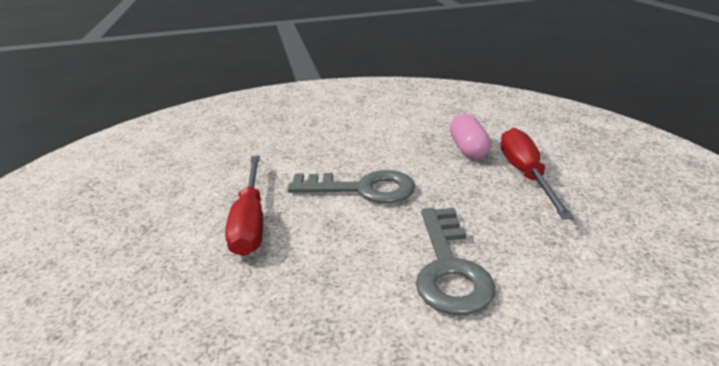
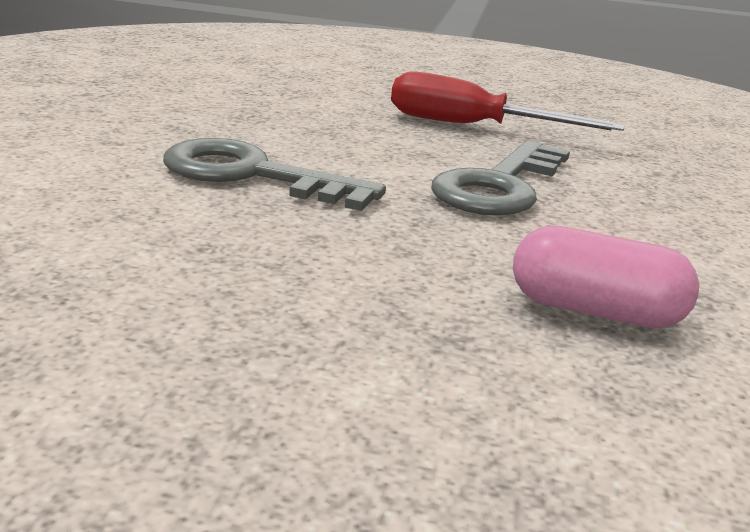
camera: 110 degrees right, 5 degrees down
(526, 175) = (419, 320): red screwdriver -> none

